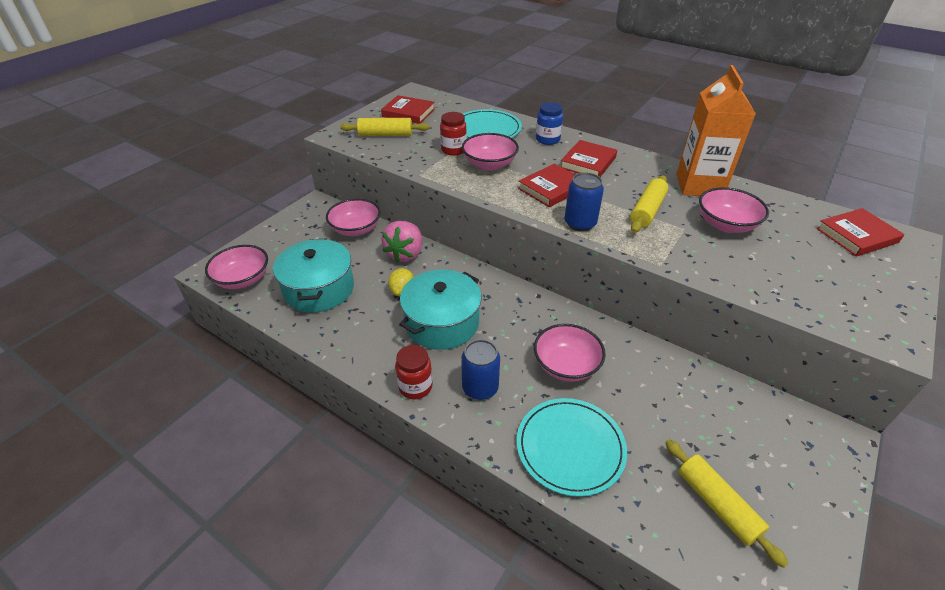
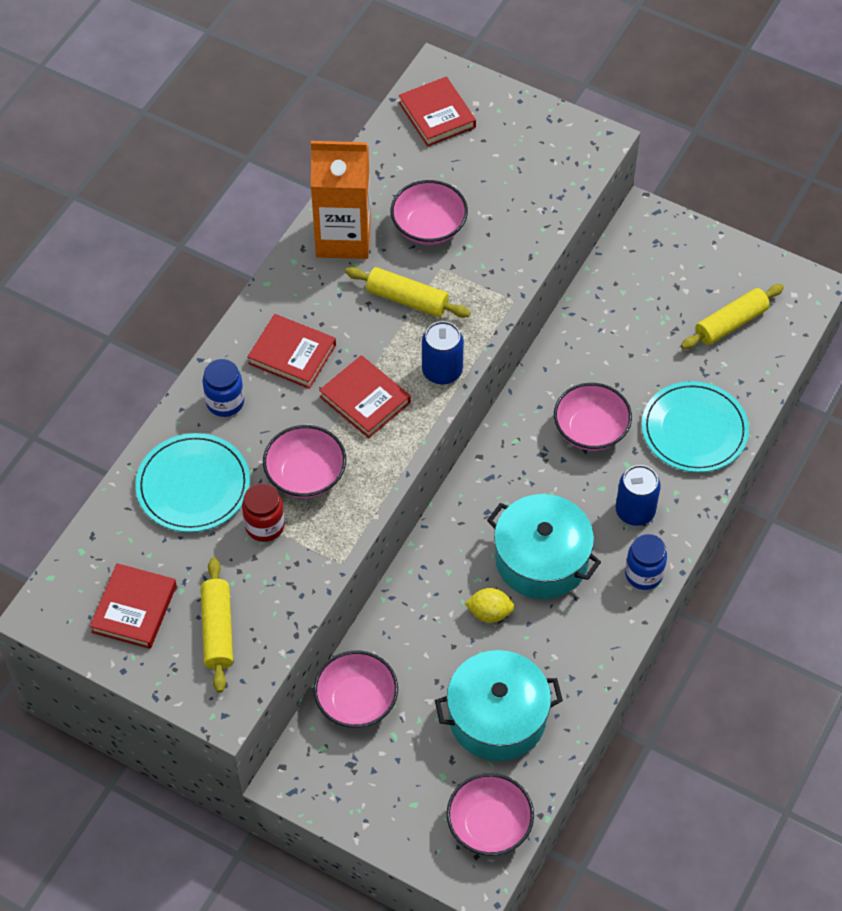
camera: 95 degrees left, 15 degrees up
(405, 254) = (410, 622): pink strawberry -> none
(415, 387) = (643, 574): red jar -> blue jar

